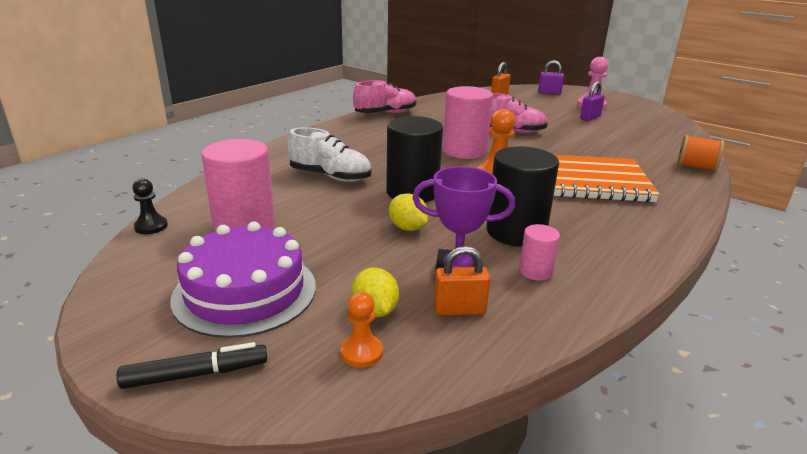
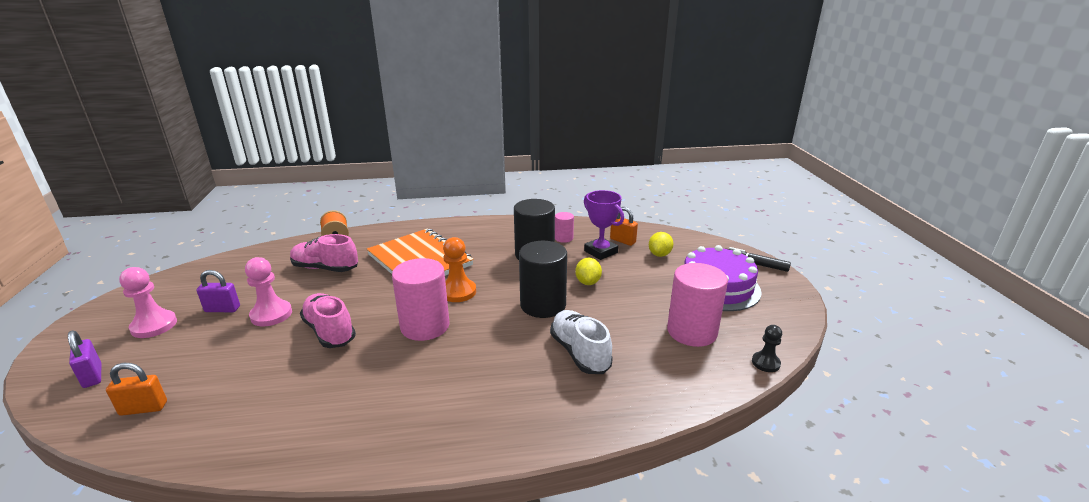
camera: 135 degrees left, 0 degrees up
(361, 352) = (681, 245): orange pawn -> none
(385, 113) = (354, 449): pink shoe -> pink shoe (325, 268)
(560, 125) = (271, 315): none -> pink pawn

